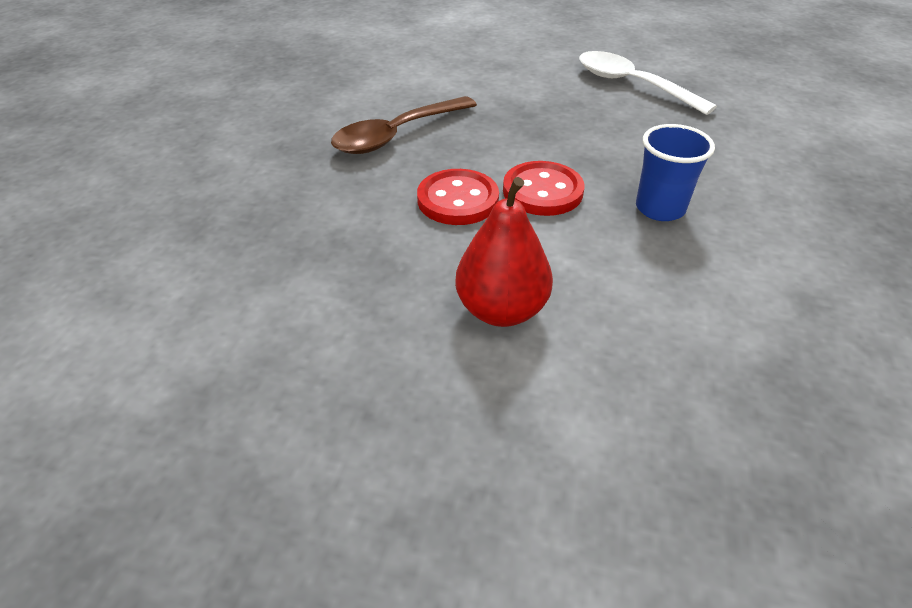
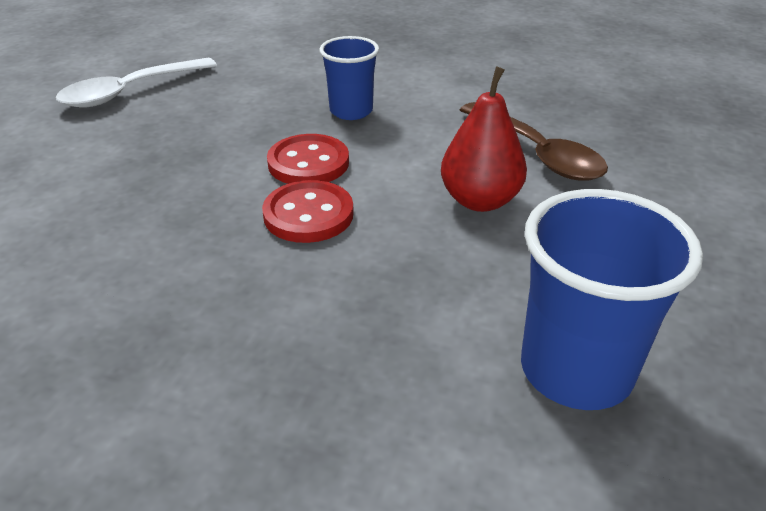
camera: 85 degrees left, 5 degrees down
(239, 368) = (576, 370): none -> blue cup
(396, 135) = (146, 255): brown spoon -> brown spoon (537, 153)

